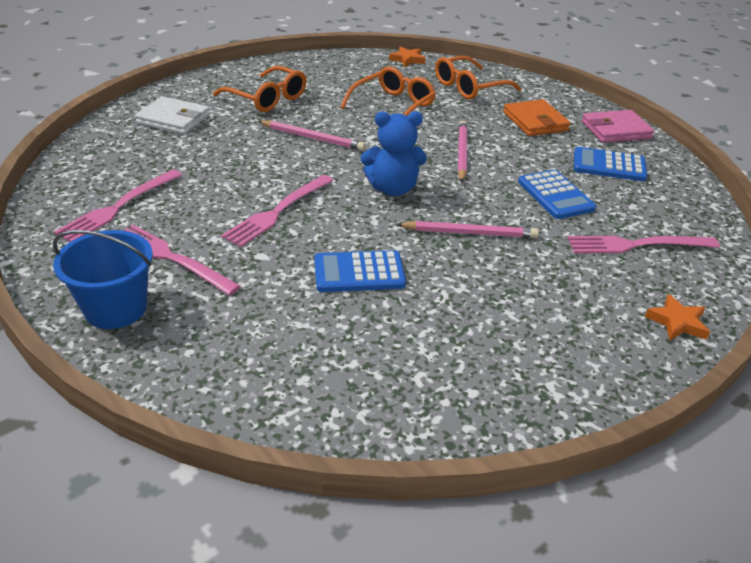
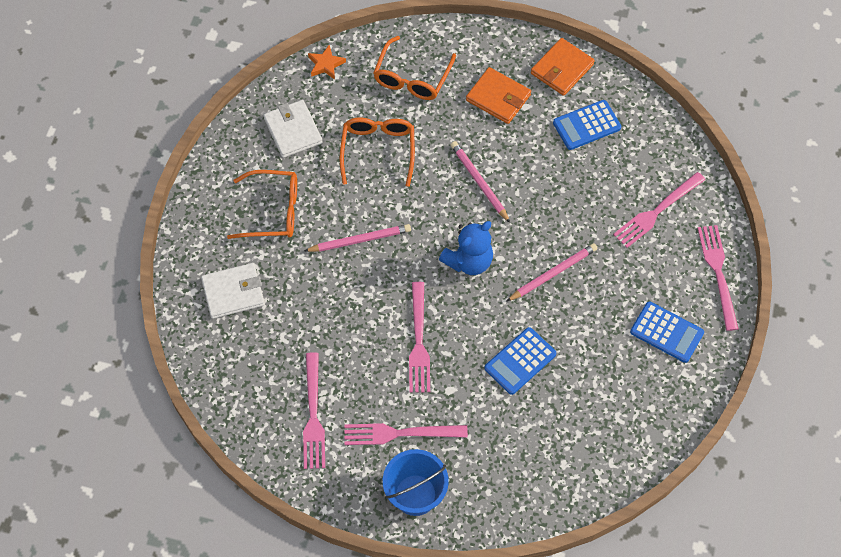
camera: 35 degrees left, 25 degrees up
(339, 74) = (293, 131): none -> white wallet
(555, 195) = (576, 190): blue calculator -> blue calculator (666, 332)
(615, 130) = (562, 69): pink wallet -> orange wallet
(677, 322) = (718, 272): orange star -> pink fork

